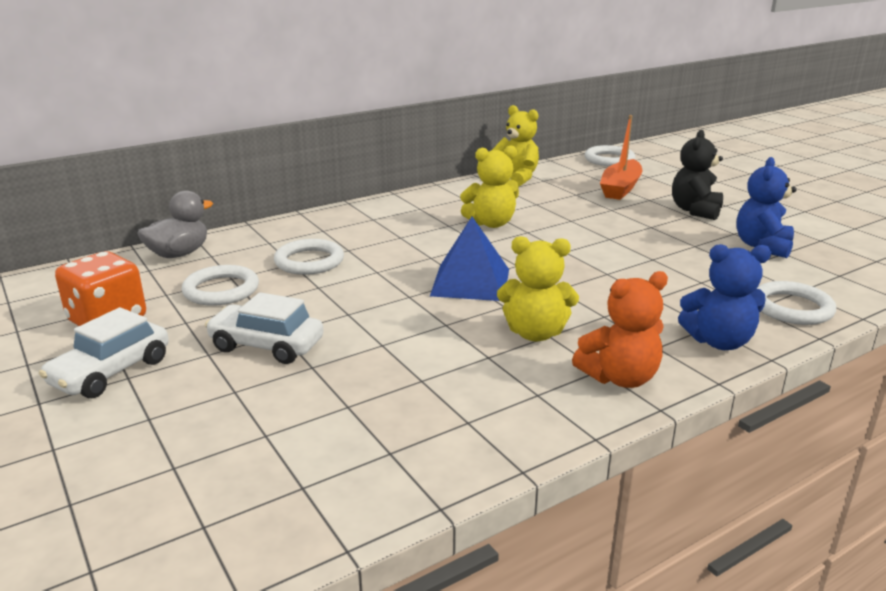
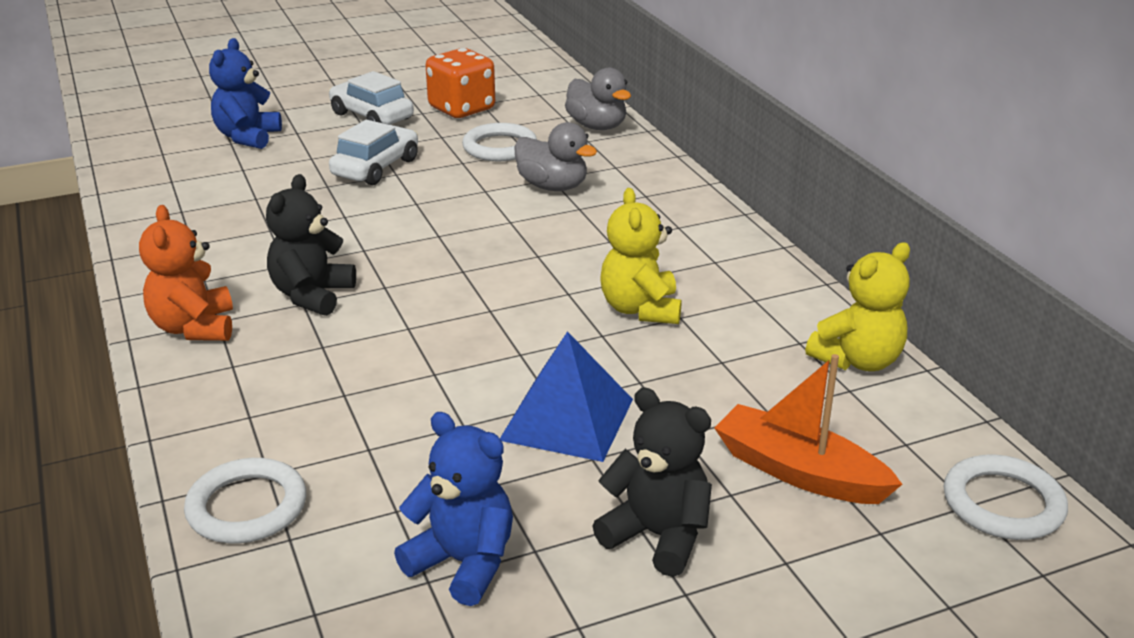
camera: 100 degrees right, 5 degrees up
(309, 261) = (552, 186): white ring -> grey duck
(470, 282) = (455, 273): blue pyramid -> blue pyramid (567, 419)
(535, 333) = (312, 295): yellow teddy bear -> black teddy bear
(719, 342) = (211, 412): blue teddy bear -> blue teddy bear (247, 137)

